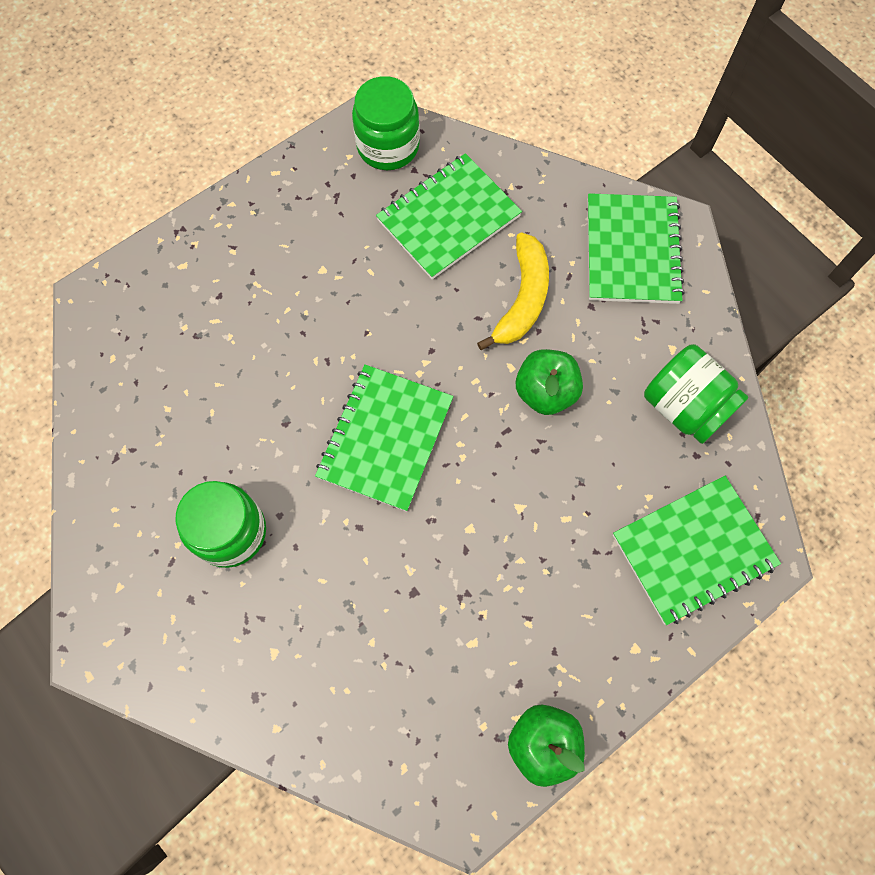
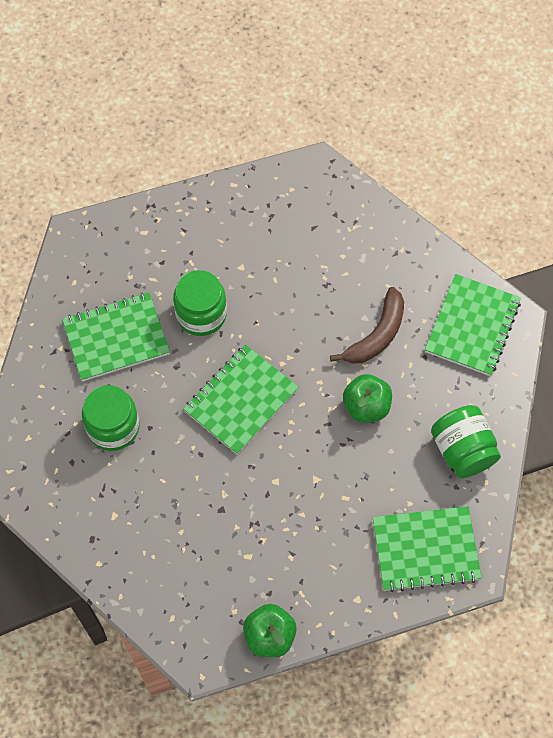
camera: 20 degrees right, 5 degrees down
(388, 146) = (323, 190): green jar -> green jar (201, 314)
(448, 218) = (346, 258): green notebook -> green notebook (116, 338)
(522, 299) = (376, 335): yellow banana -> brown banana

